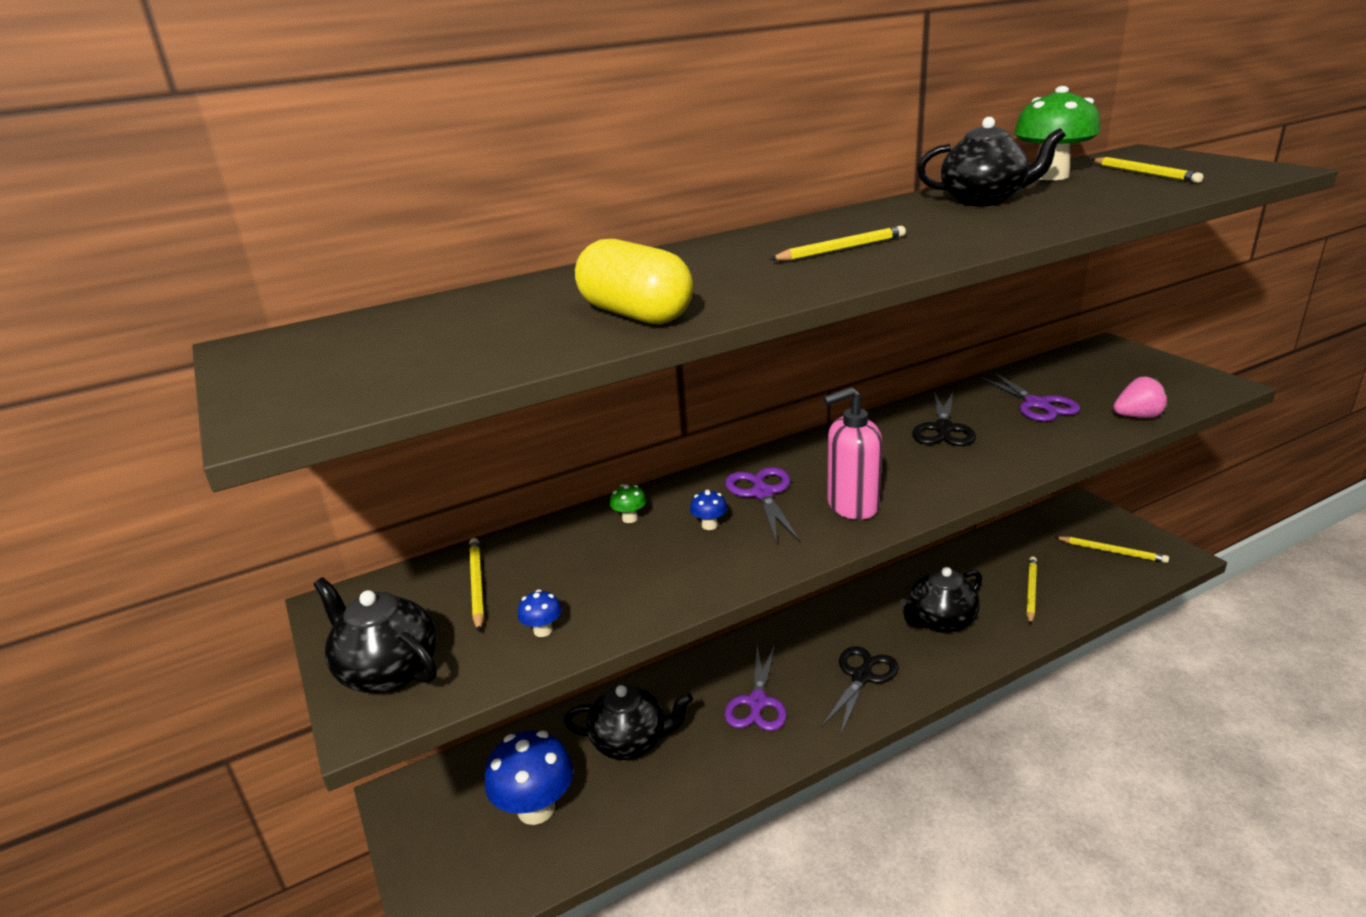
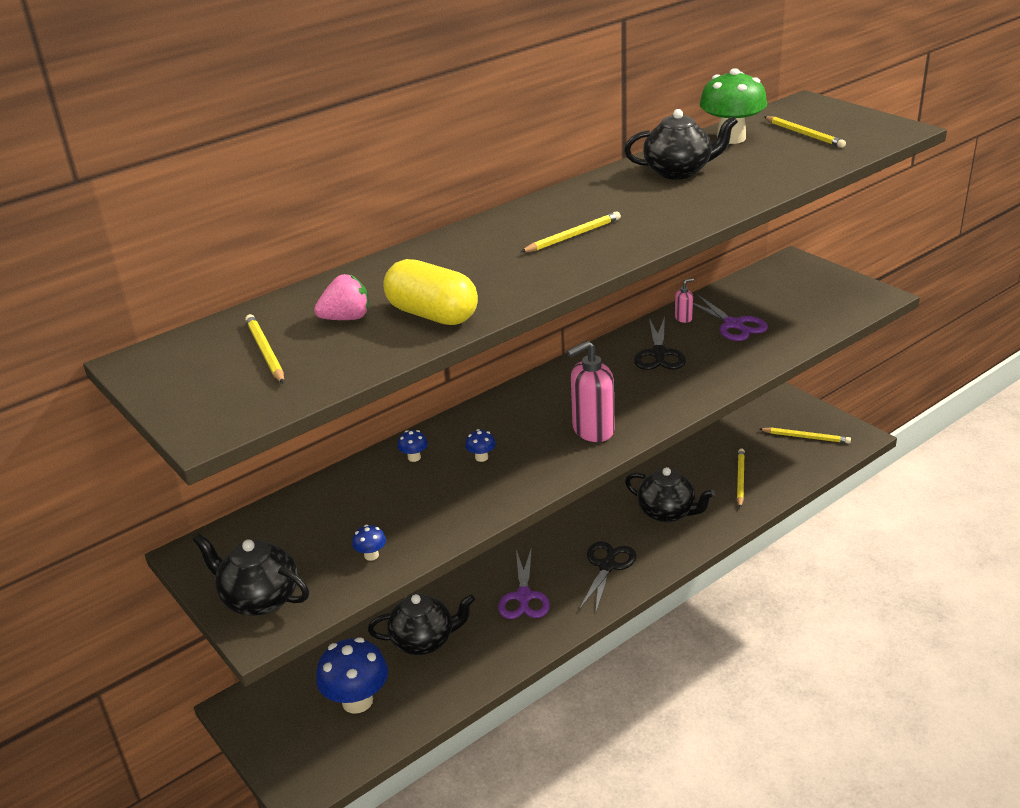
camera: 10 degrees left, 5 degrees up
(477, 585) = (305, 526): yellow pencil -> yellow pencil (265, 352)
(630, 518) = (414, 457): green mushroom -> blue mushroom
(762, 494) = (519, 426): purple scissors -> none
(940, 621) = (667, 513): black teapot -> black teapot turned 105 degrees counterclockwise
(975, 395) = (683, 318): none -> pink soap dispenser
(1137, 416) = (812, 331): pink strawberry -> pink strawberry (346, 318)

